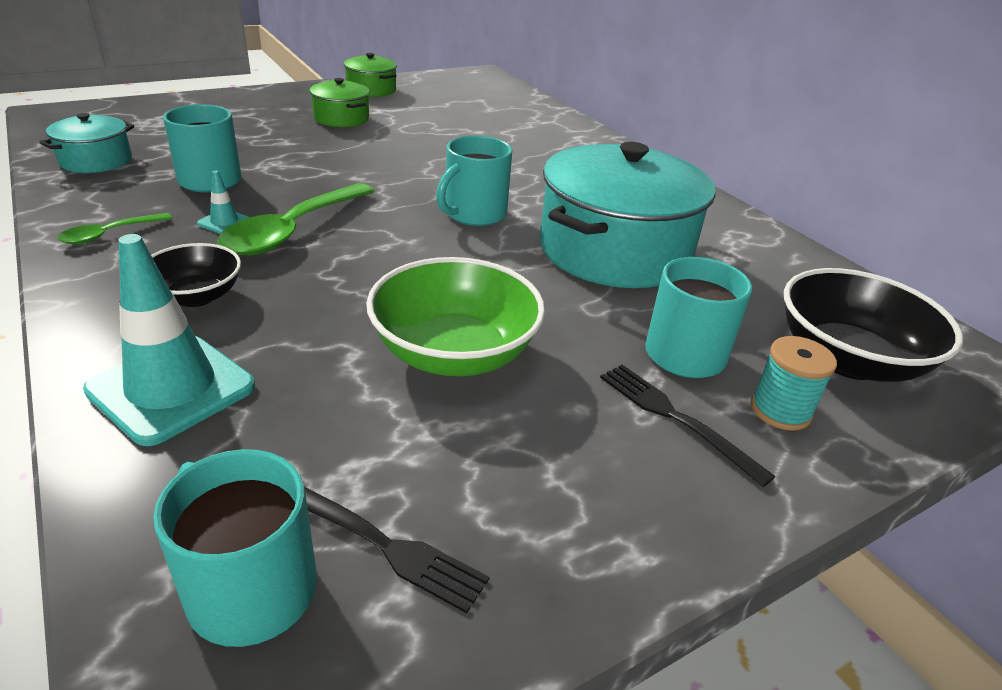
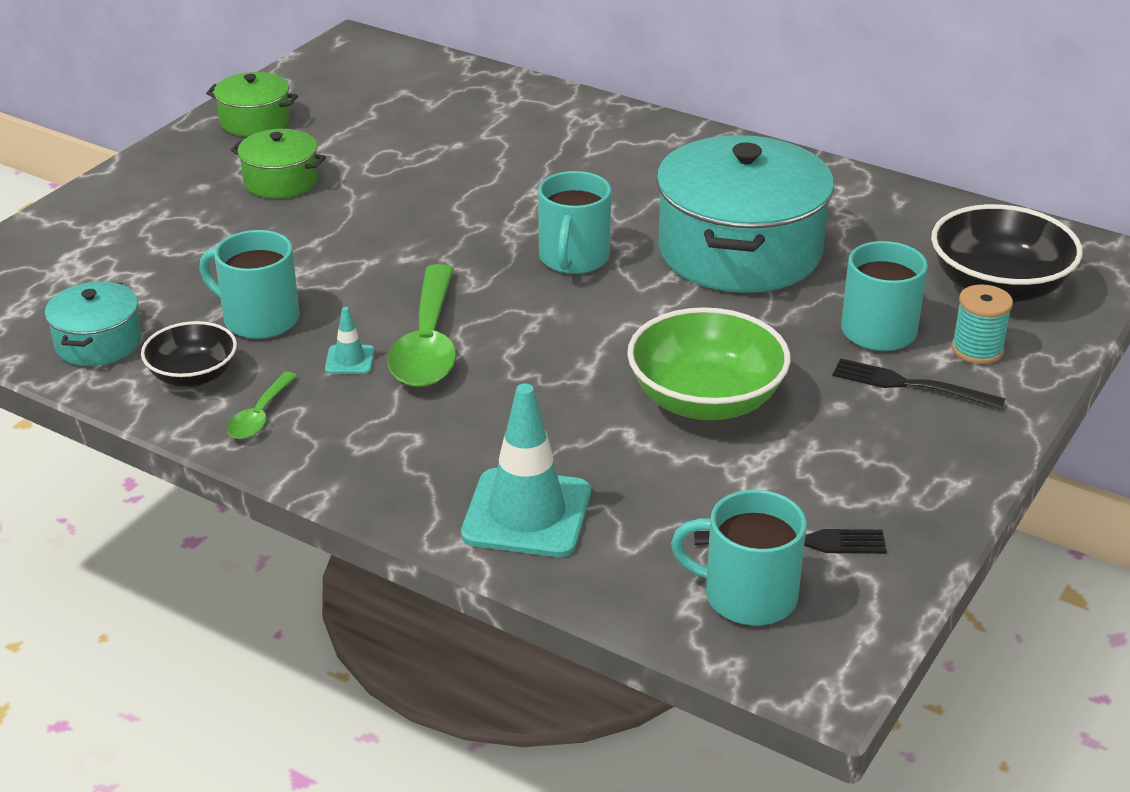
camera: 25 degrees left, 0 degrees up
(196, 296) = (434, 439): black bowl -> black bowl (193, 375)

